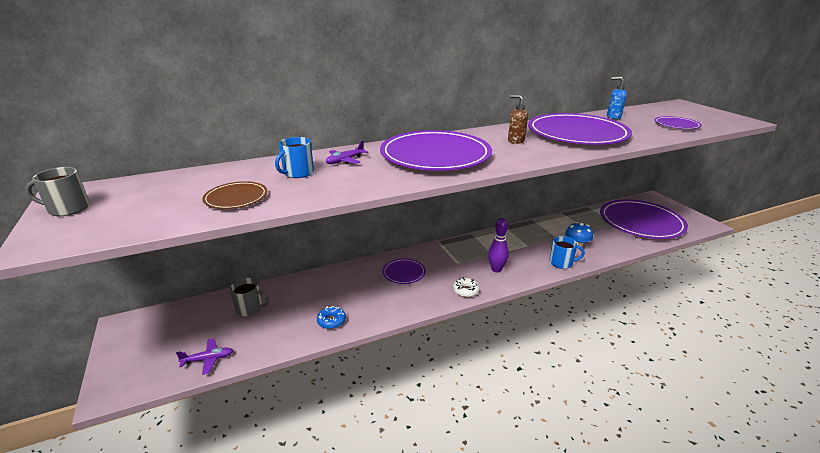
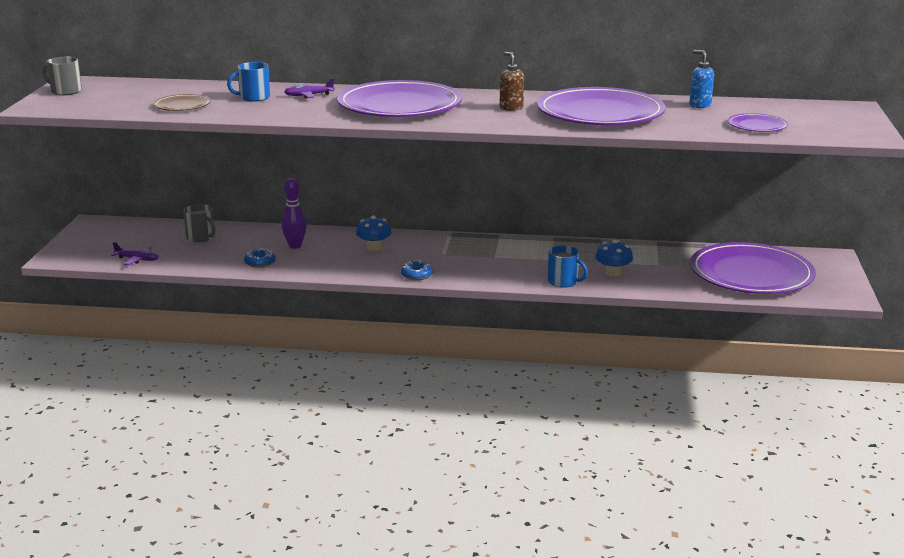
camera: 30 degrees right, 5 degrees down
(404, 273) = (374, 247): purple plate -> blue mushroom
(465, 291) = (416, 275): white donut -> blue donut
(496, 269) = (477, 269): purple bowling pin -> purple bowling pin (295, 246)

